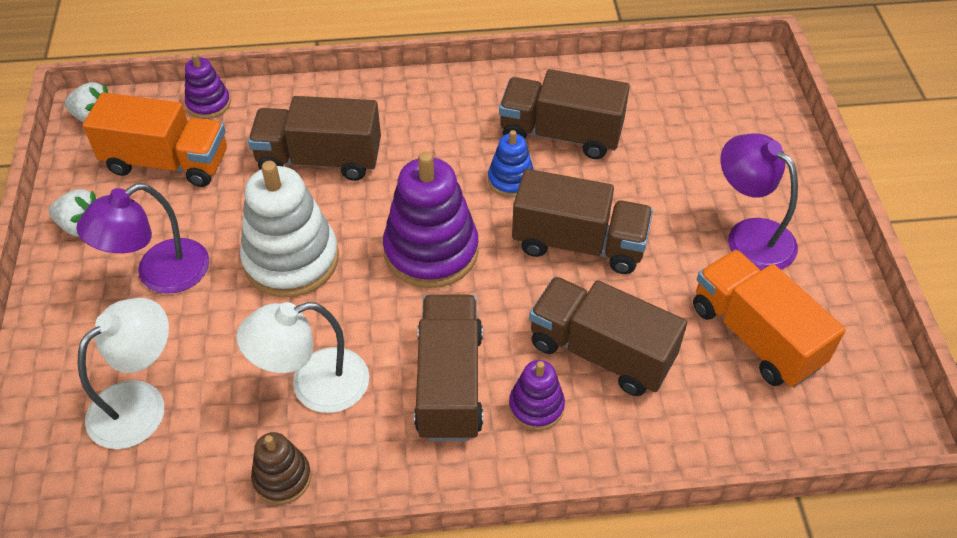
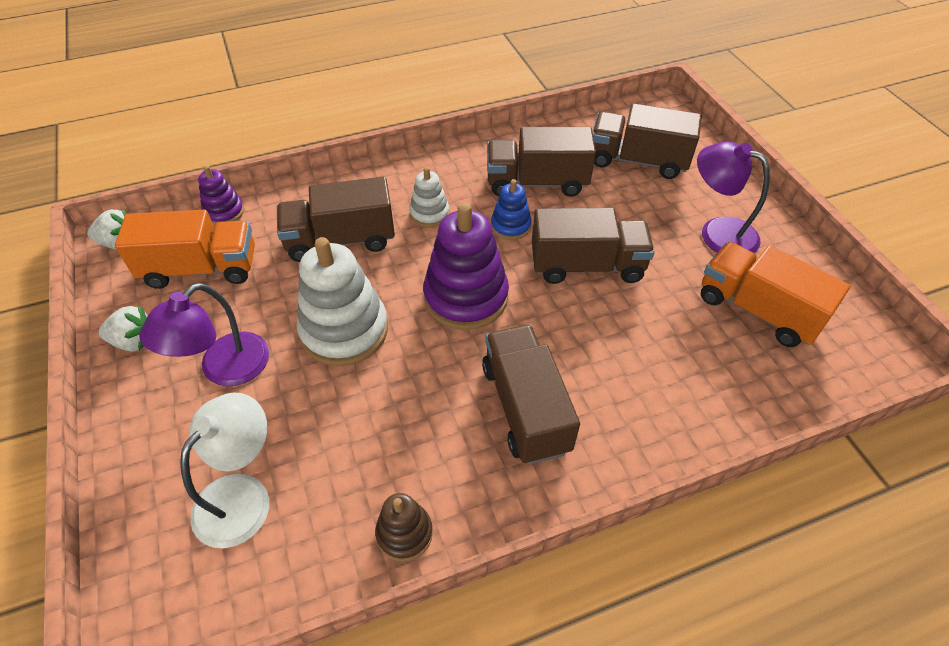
camera: 15 degrees left, 0 degrees up
(314, 386) = (404, 439): white lamp -> none
(426, 148) = (429, 214): none -> white stacking toy
(536, 406) = (607, 410): purple stacking toy -> none
(601, 352) = (642, 351): brown truck -> brown truck (637, 160)

